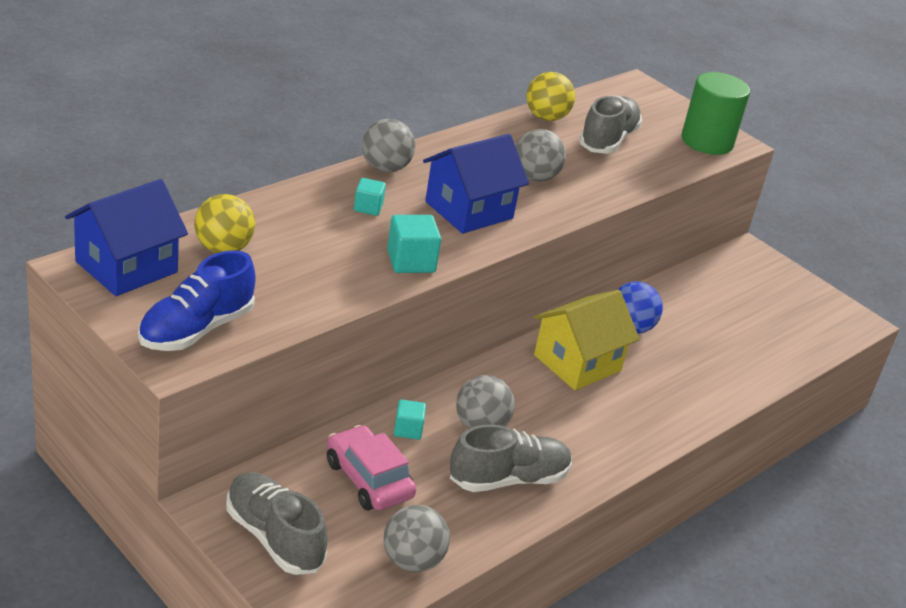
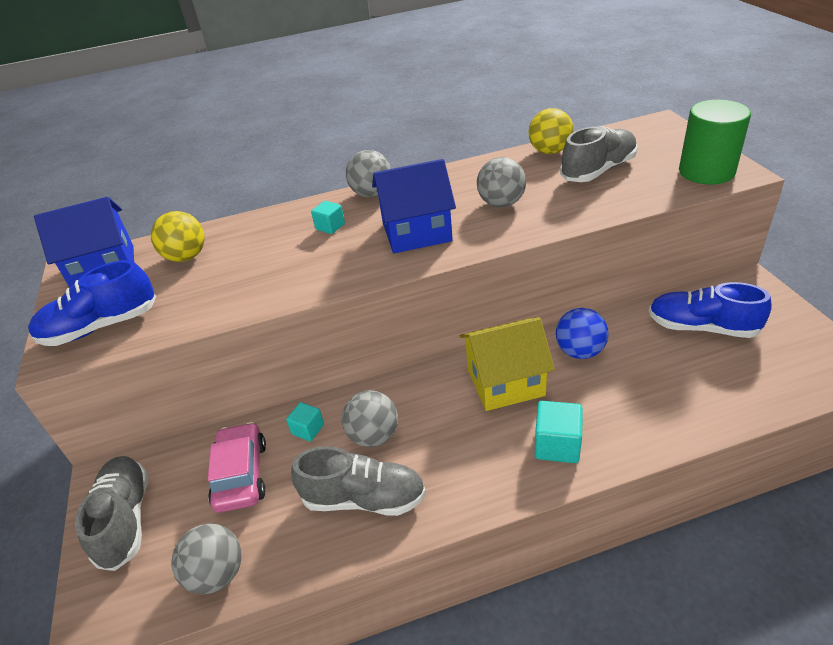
camera: 35 degrees right, 5 degrees up
(411, 261) = (327, 277): turquoise cube -> turquoise cube (557, 445)
(726, 296) = (702, 327): none -> blue shoe

